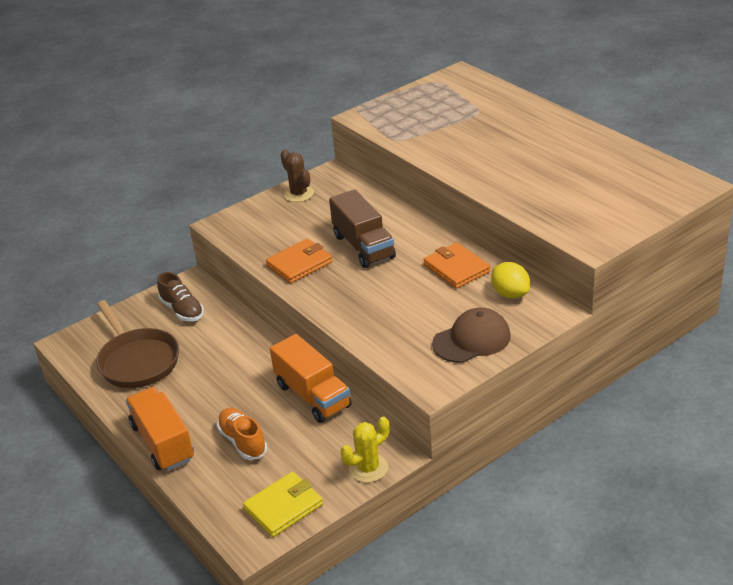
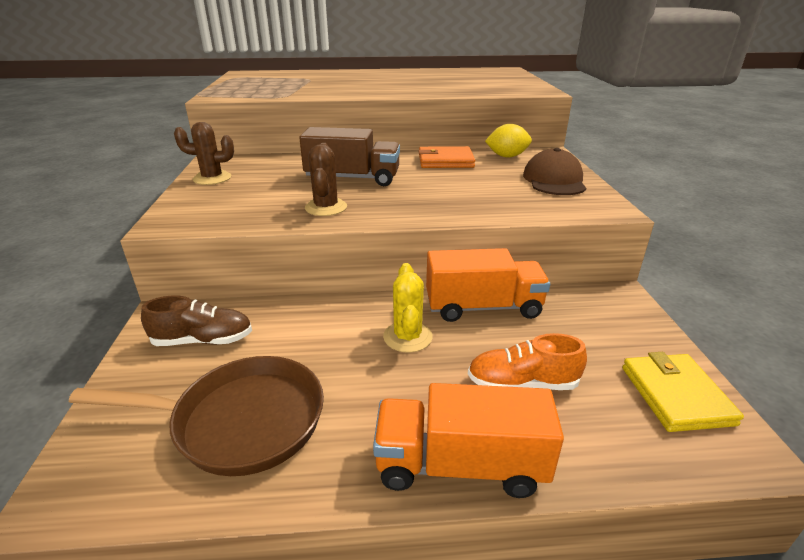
camera: 60 degrees left, 5 degrees down
(299, 264) = (326, 207): orange wallet -> brown cactus
(368, 468) = (633, 315): yellow cactus -> yellow cactus (407, 337)

